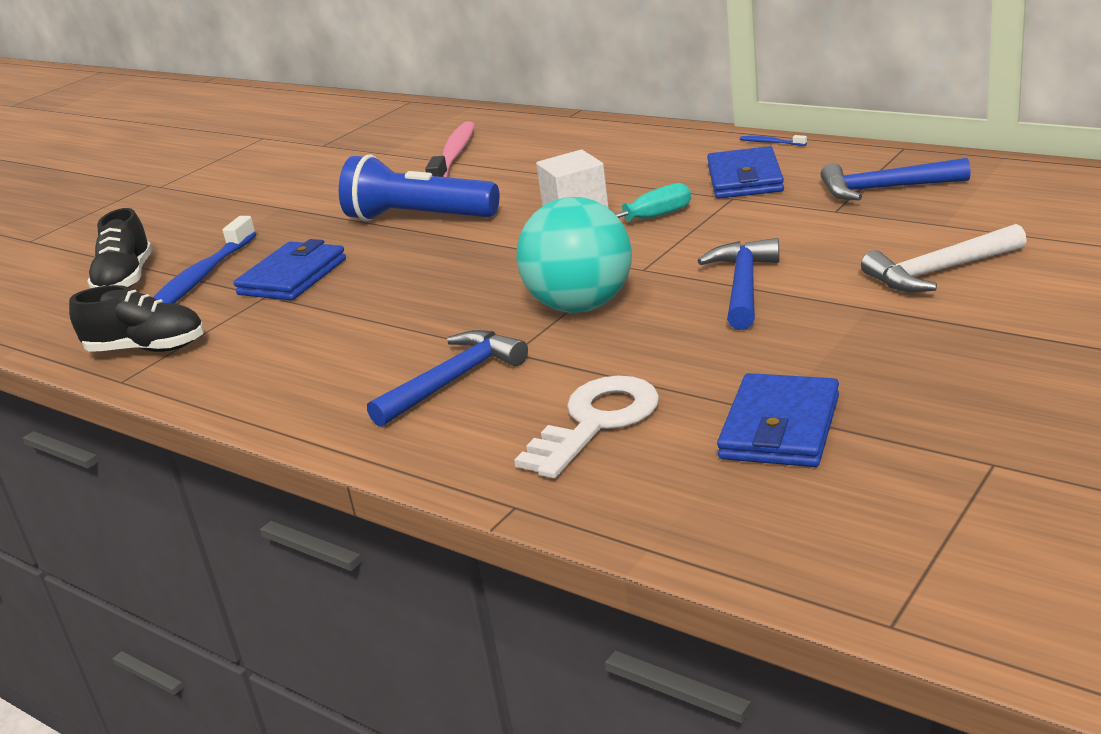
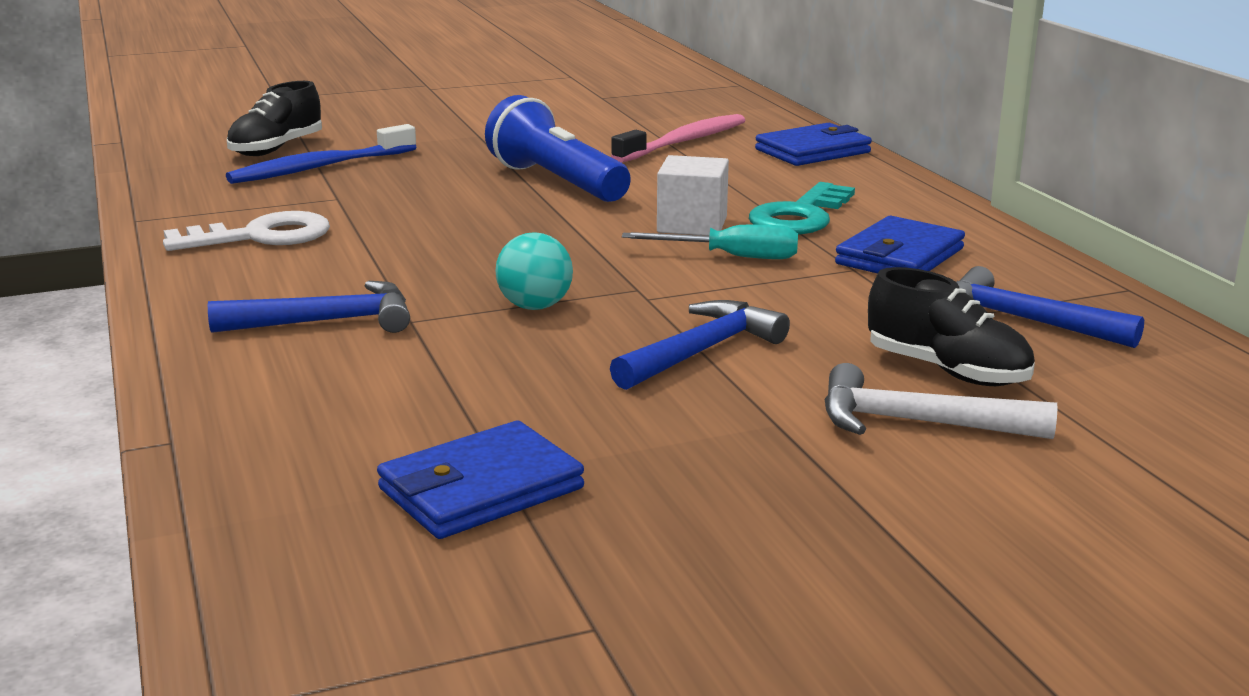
camera: 30 degrees right, 5 degrees down
(147, 349) = (192, 204): black shoe -> black shoe (947, 371)
(292, 277) = (380, 191): blue wallet -> blue wallet (812, 151)
(580, 306) = (535, 306): turquoise ball -> turquoise ball, size x0.57
(596, 422) = (355, 407): white key -> white key (260, 236)
(635, 177) = (800, 216): none -> turquoise key
(771, 142) = (994, 233): blue toothbrush -> none

